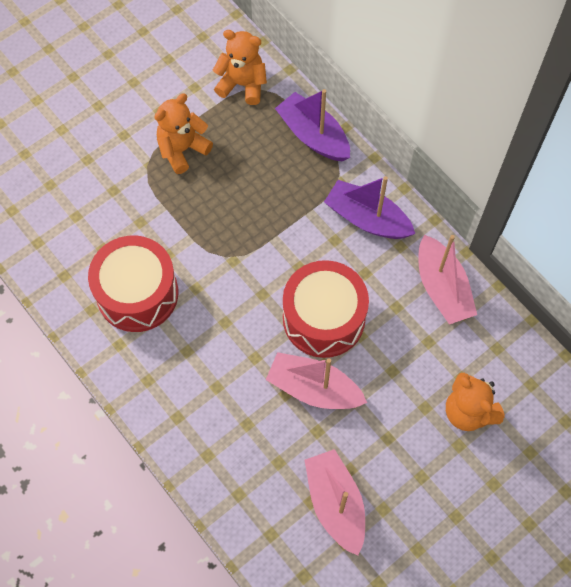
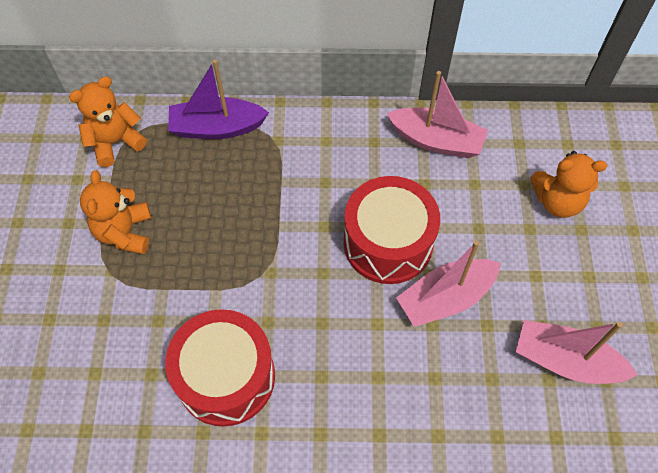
camera: 50 degrees left, 5 degrees down
(367, 218) = (328, 146): purple boat -> none

